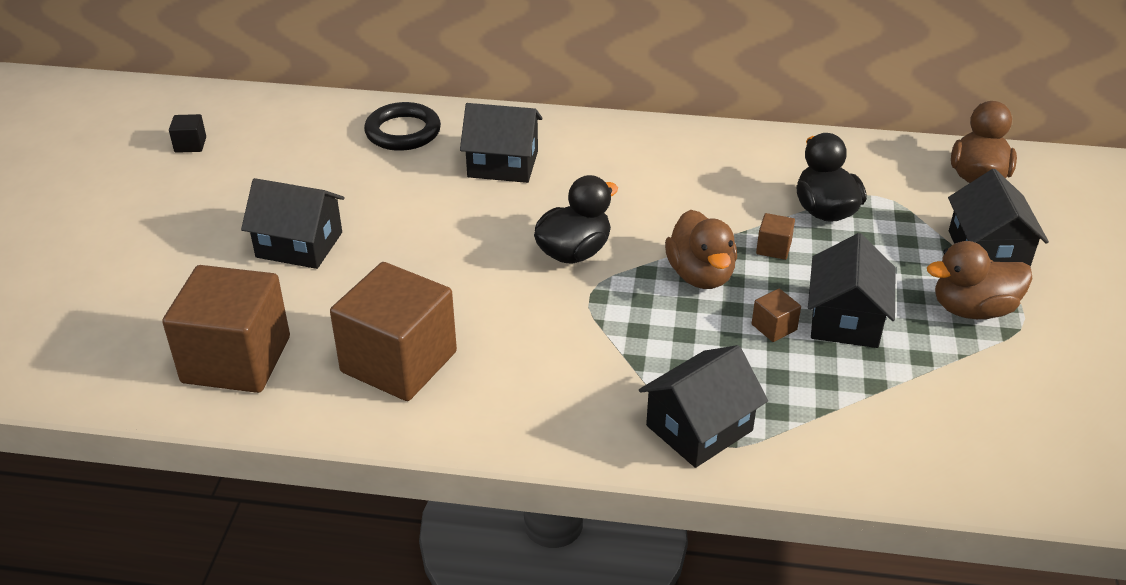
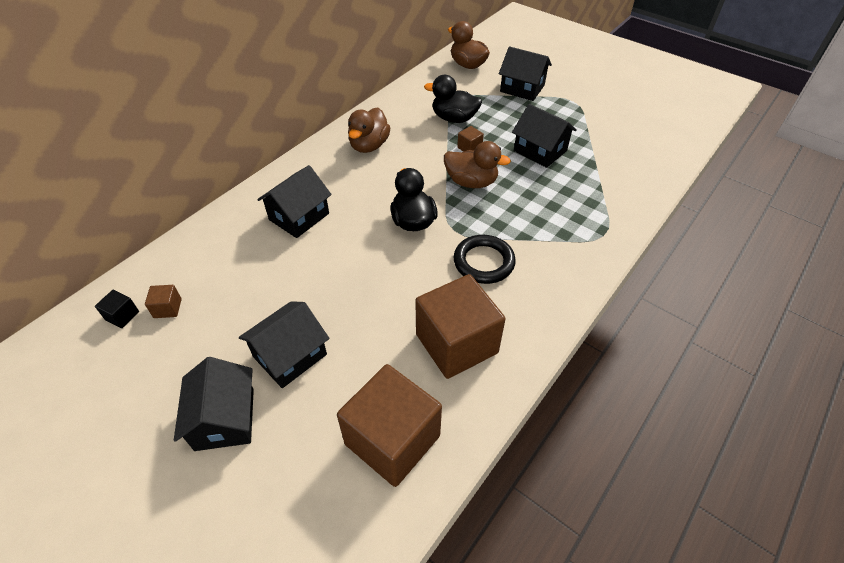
camera: 60 degrees left, 10 degrees up
(190, 145) = (88, 386): black cube -> black cube (122, 316)
(403, 132) = (213, 250): black ring -> black ring (483, 262)
(699, 428) = (589, 235): black house -> black house (225, 419)
(774, 327) = (530, 176): brown cube -> brown cube (167, 308)
(972, 309) = (558, 112): brown duck -> brown duck (369, 146)

